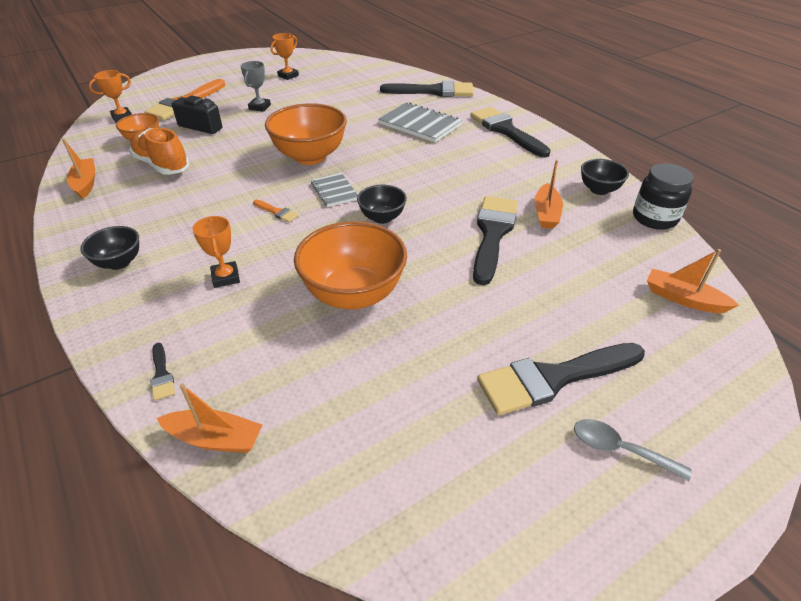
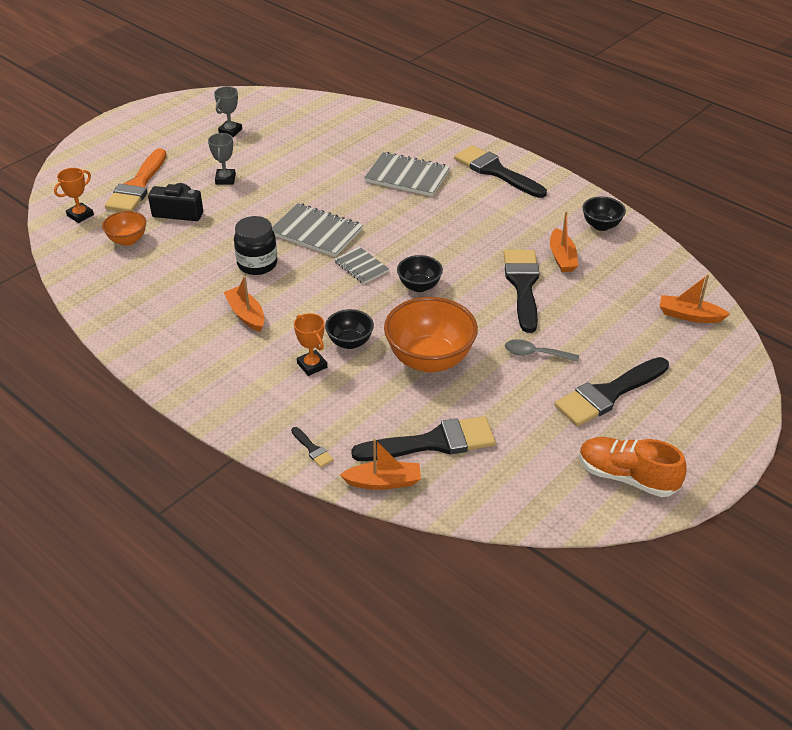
camera: 15 degrees left, 0 degrees up
(85, 183) = (107, 299): orange boat -> orange boat (246, 315)
(119, 262) = (206, 370): black bowl -> black bowl (350, 342)
(162, 165) = (170, 266): orange shoe -> orange shoe (627, 477)
(277, 212) = (319, 297): orange brush -> none
(288, 76) = (230, 131): orange trophy -> grey trophy
(310, 157) = (316, 232): orange bowl -> grey notebook
(434, 91) = (402, 131): black brush -> black brush (433, 442)
(619, 449) = (665, 431): grey spoon -> grey spoon (535, 354)
(654, 218) = (654, 247): black jar -> black jar (257, 264)

